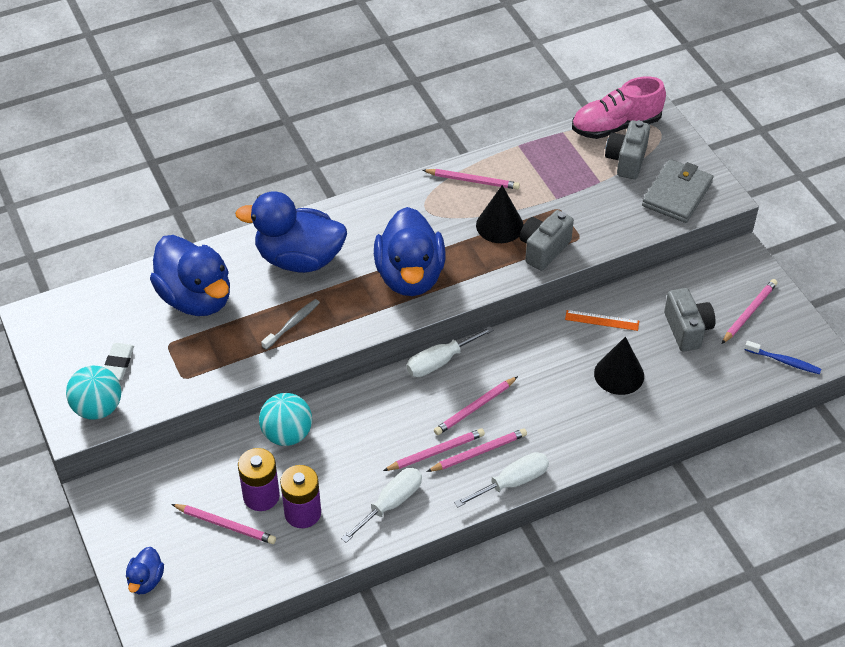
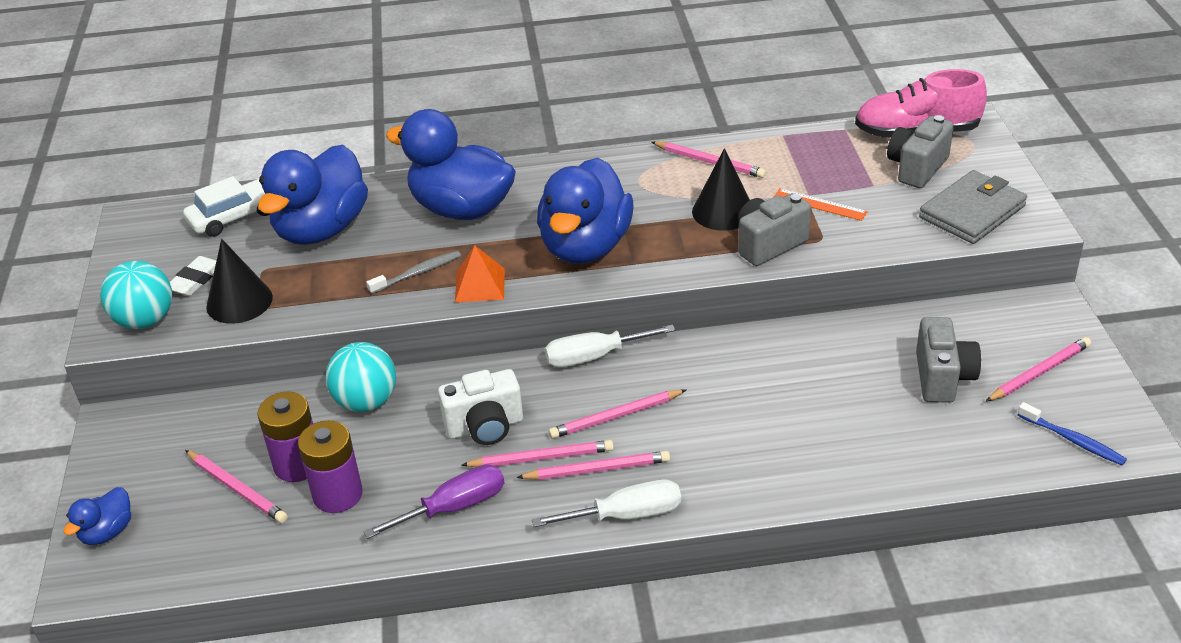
camera: 20 degrees right, 10 degrees down
(118, 299) = (235, 216): none -> white car
(196, 298) = (321, 229): blue duck -> blue duck turned 45 degrees clockwise
(345, 325) = (480, 285): none -> orange pyramid
(385, 436) = (485, 427): none -> white camera
(391, 503) = (454, 507): white screwdriver -> purple screwdriver
(602, 320) = (827, 347): orange ruler -> orange ruler (820, 204)
(619, 374) = (826, 413): black cone -> black cone (239, 302)

